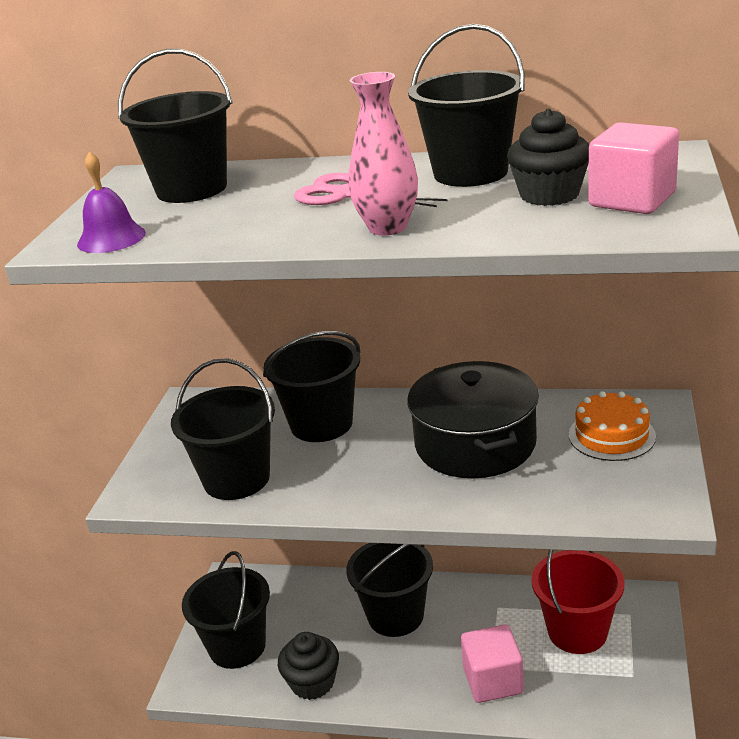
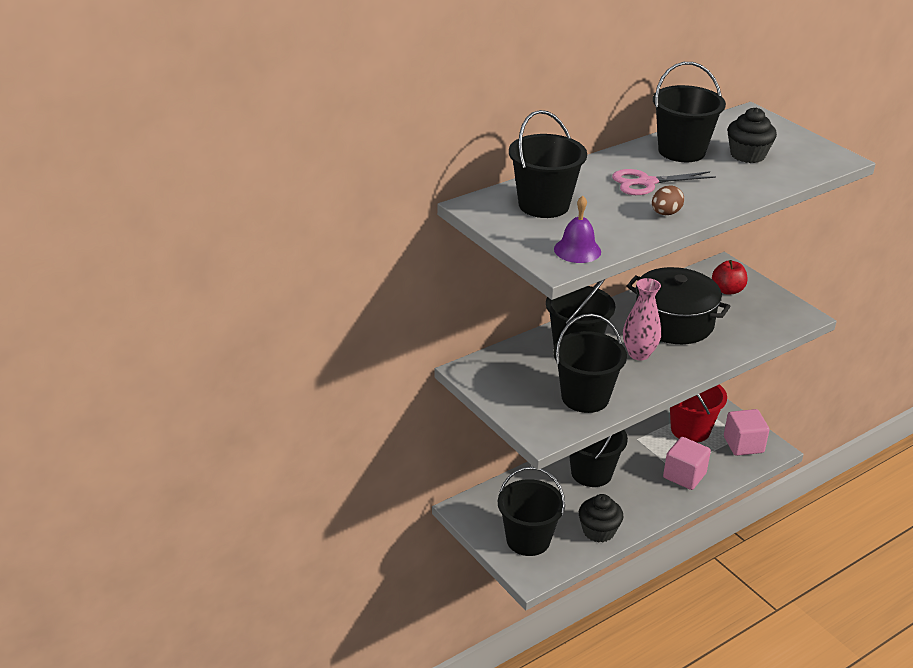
camera: 50 degrees left, 5 degrees up
(287, 230) = (665, 213): none -> brown egg
(387, 227) = (713, 196): pink vase -> pink vase (639, 354)
(611, 435) = (727, 290): orange cake -> red apple
(632, 200) = (789, 148): pink cube -> pink cube (743, 445)

